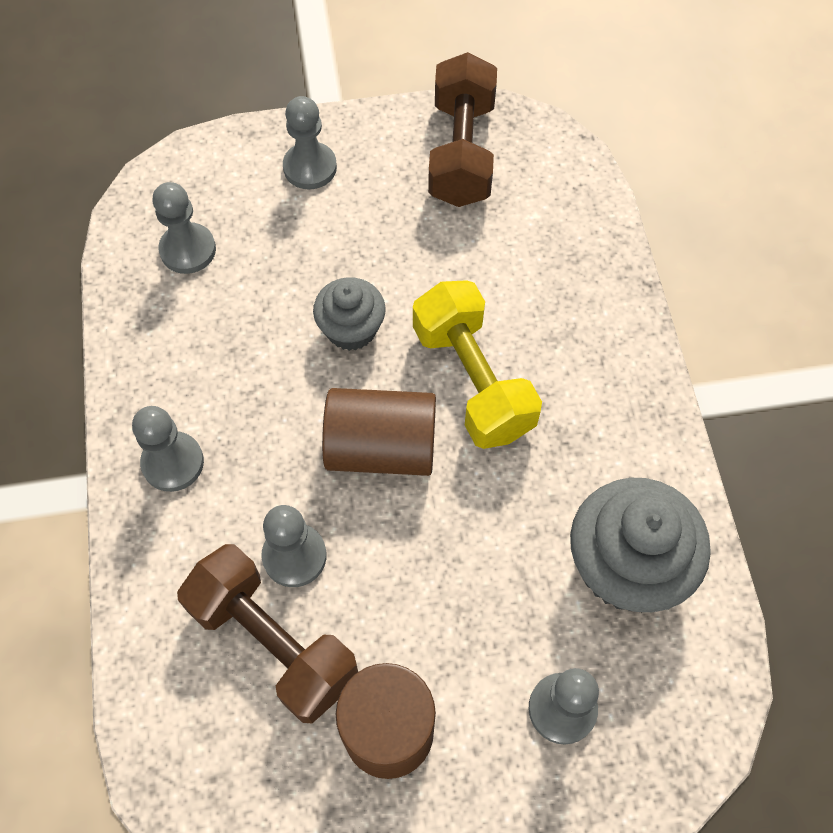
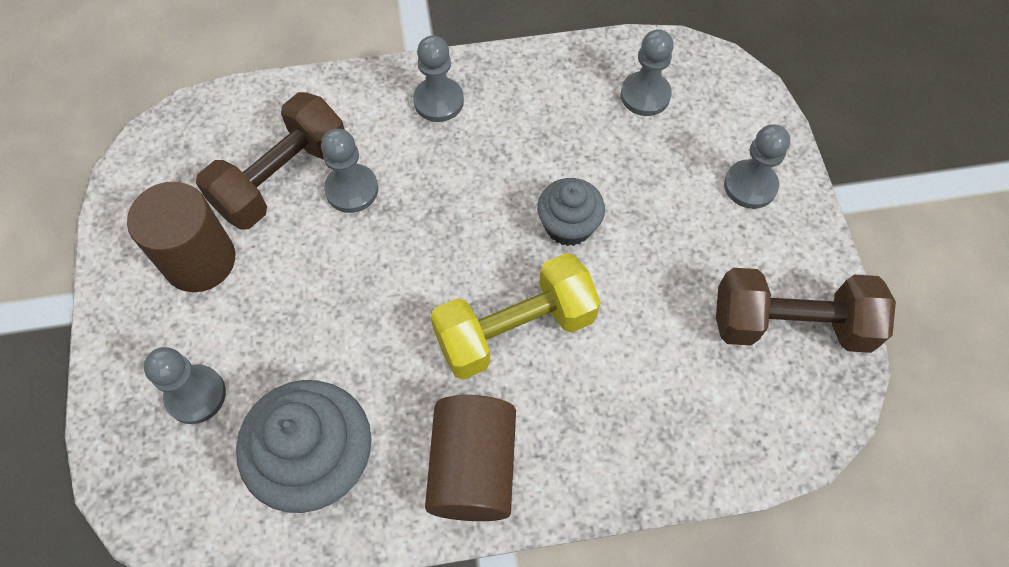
camera: 90 degrees right, 0 degrees up
(381, 447) = (447, 252): brown cylinder -> brown cylinder (473, 468)

